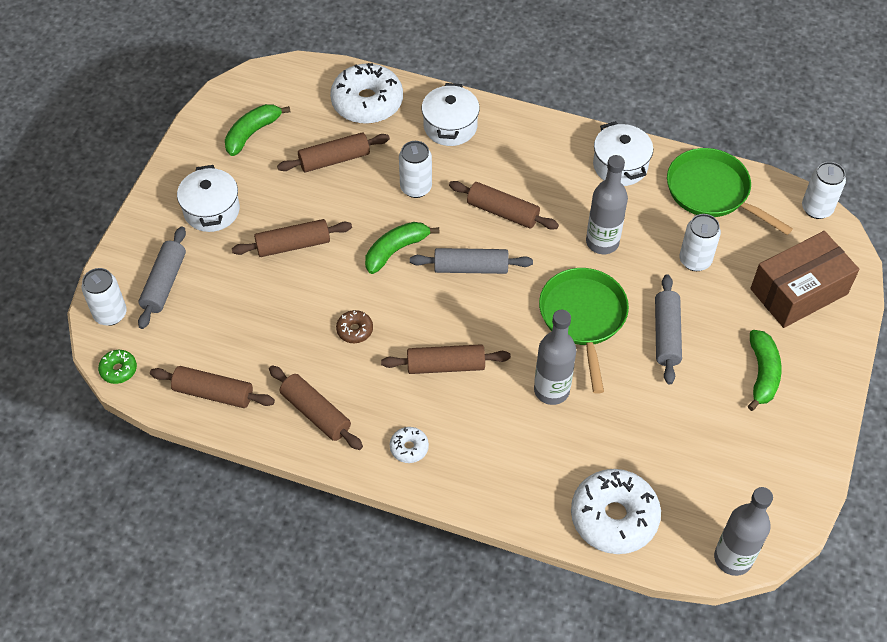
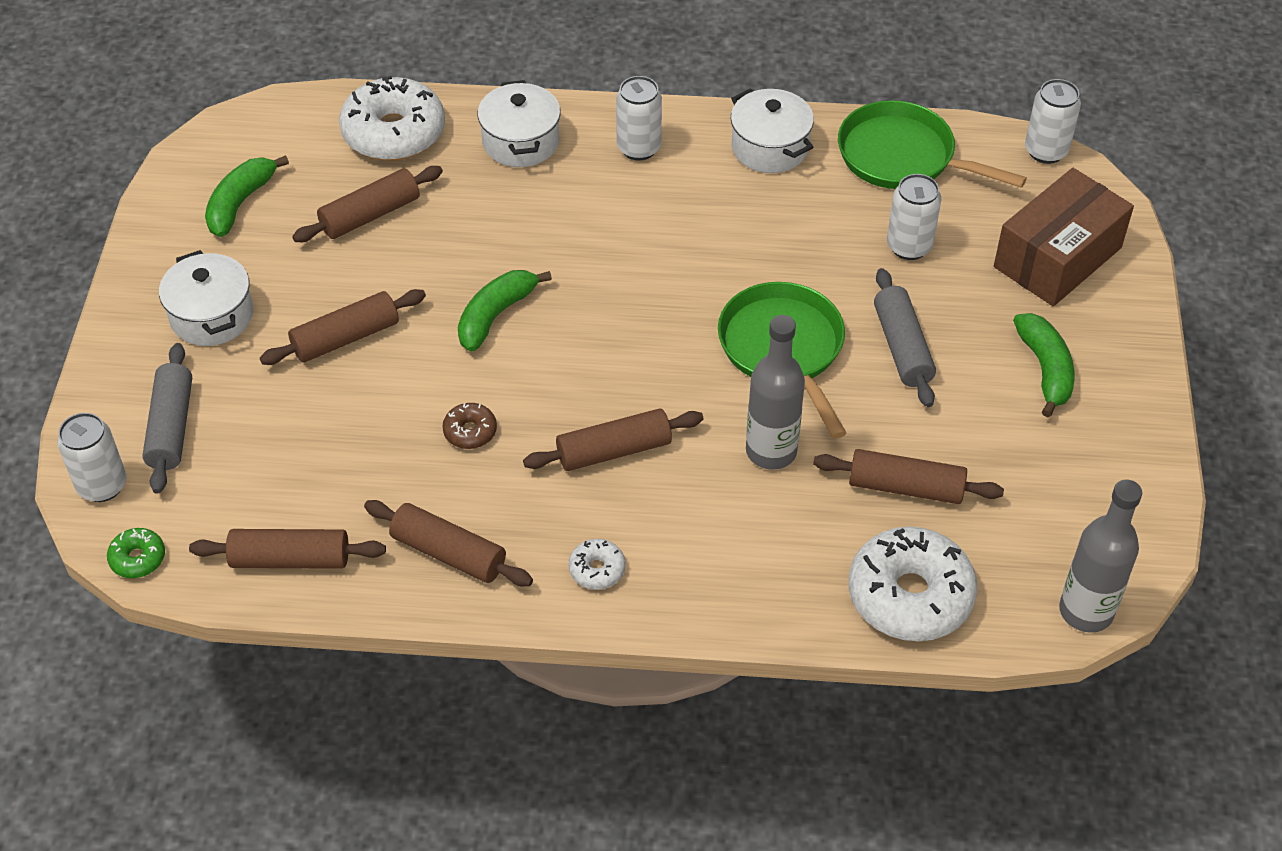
camera: 15 degrees left, 5 degrees down
(416, 188) = (498, 229): white can -> white can (639, 148)
(471, 268) = (608, 317): grey rolling pin -> none
(502, 212) = (629, 237): brown rolling pin -> brown rolling pin (905, 487)
(602, 242) = (777, 248): grey bottle -> none

